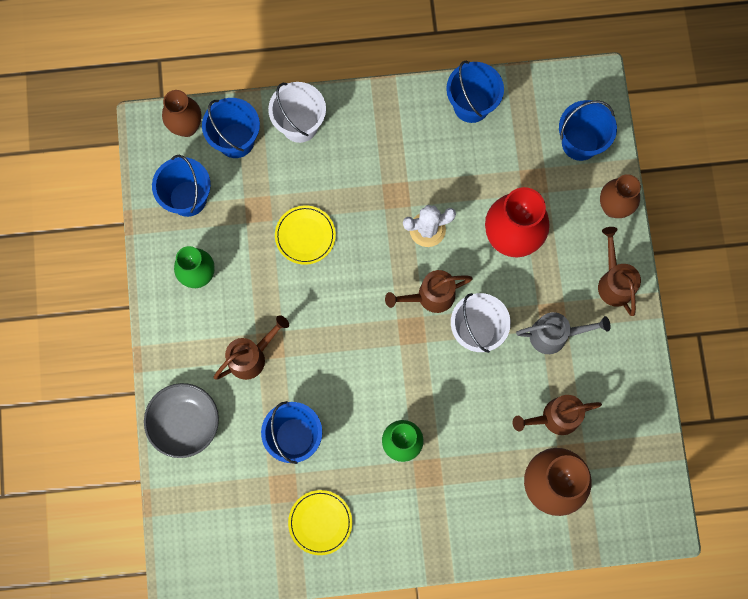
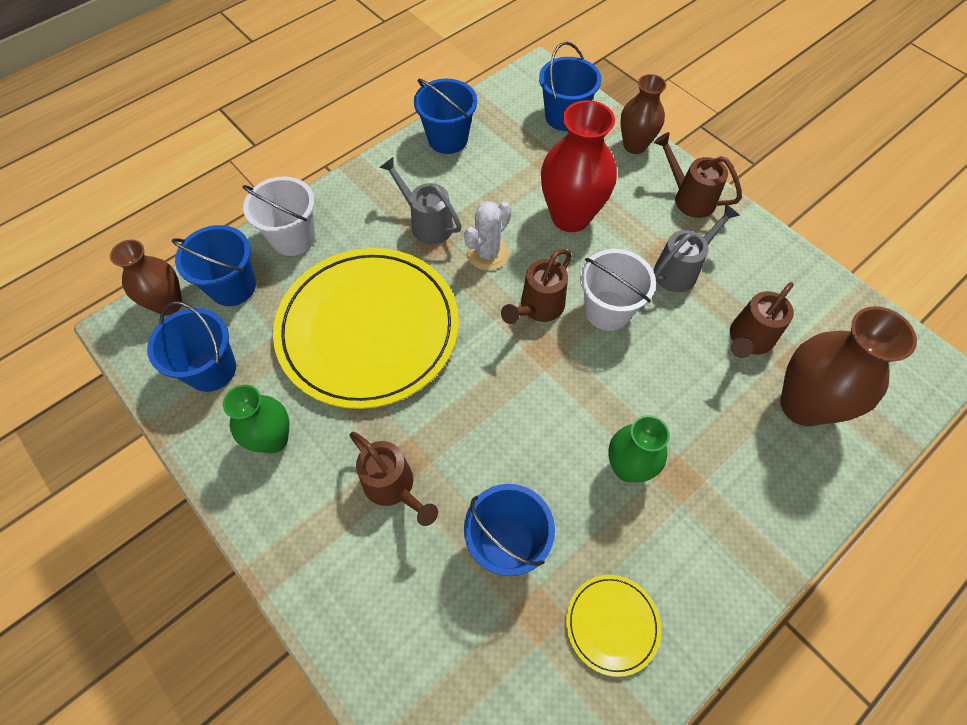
camera: 35 degrees left, 15 degrees down
(185, 423) = (362, 621): grey bowl -> none
(251, 357) = (393, 487): brown watering can -> brown watering can turned 120 degrees clockwise
(305, 235) = (368, 329): yellow plate -> yellow plate, size x2.40
(402, 175) = (427, 223): none -> grey watering can

